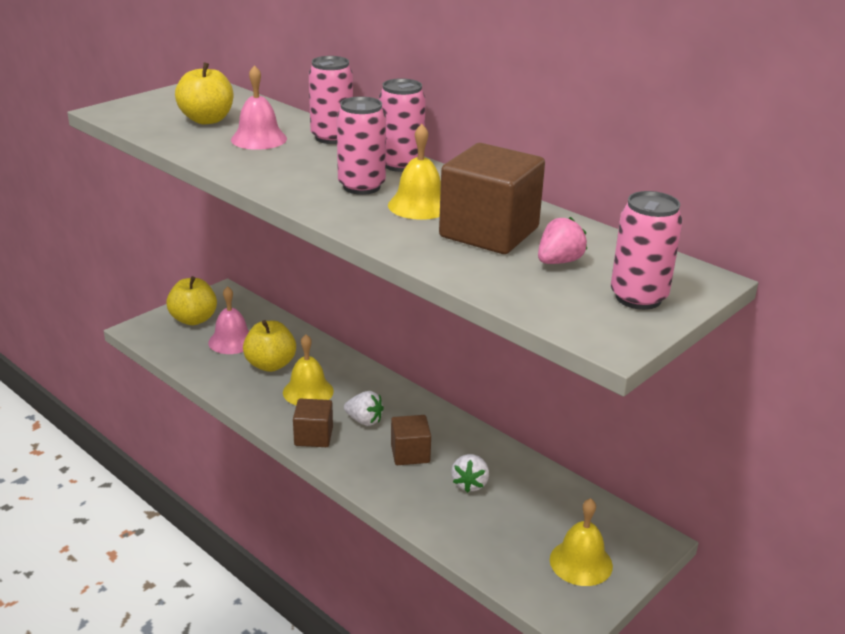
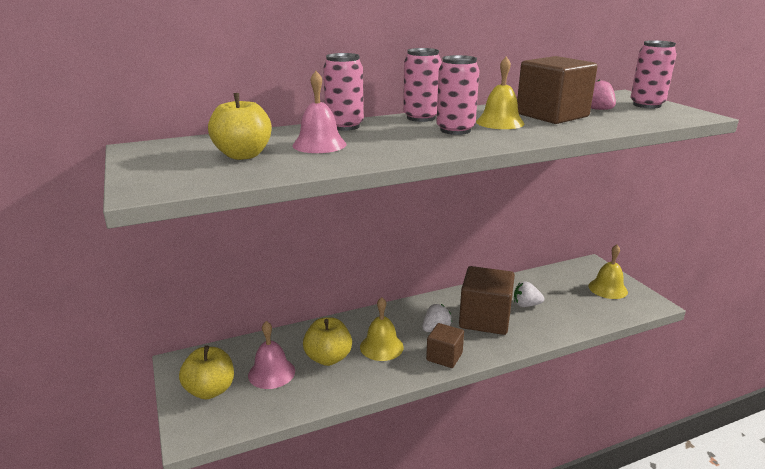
camera: 65 degrees left, 5 degrees down
(410, 453) = (485, 319): brown cube -> brown cube, size x1.79
(470, 484) = (526, 305): white strawberry -> white strawberry turned 150 degrees clockwise

